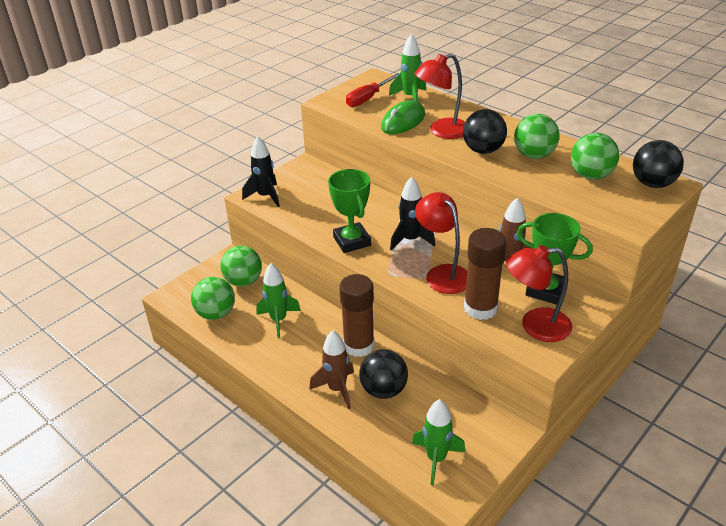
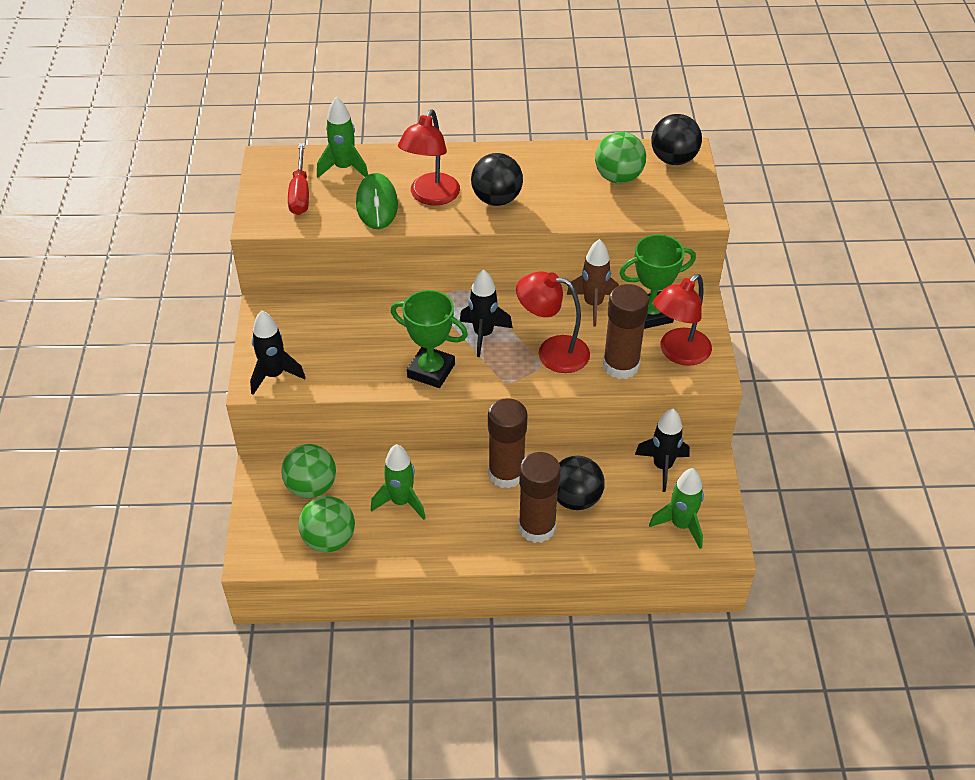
camera: 45 degrees left, 10 degrees up
(337, 389) = (537, 527): brown rocket -> brown glue stick
(470, 412) = (662, 467): none -> black rocket
(534, 155) = (547, 180): green ball -> none

